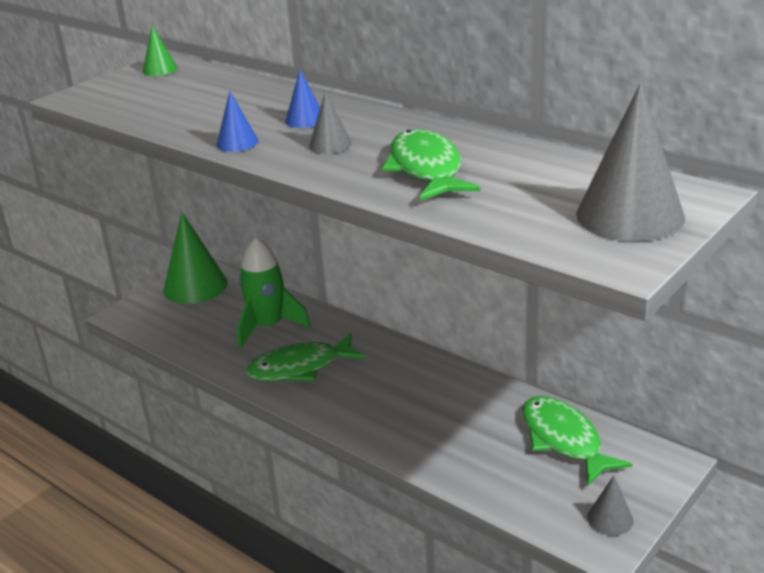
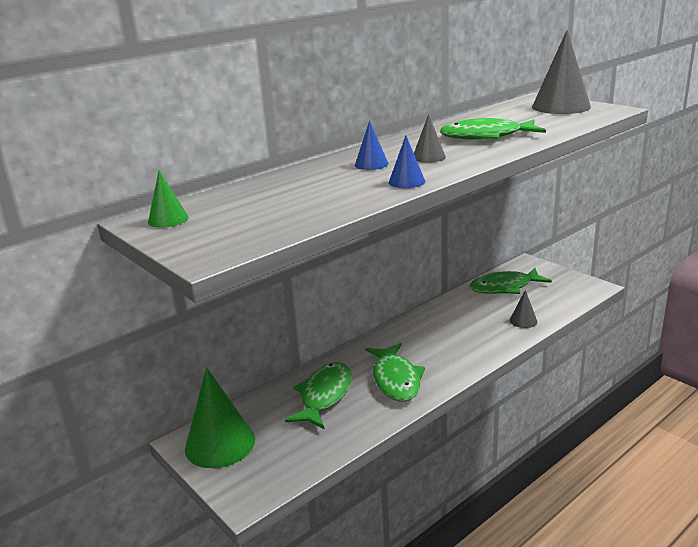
camera: 80 degrees left, 5 degrees down
(268, 327) = (324, 396): green rocket -> green fish
(610, 519) = (574, 283): grey cone -> grey cone (523, 321)

